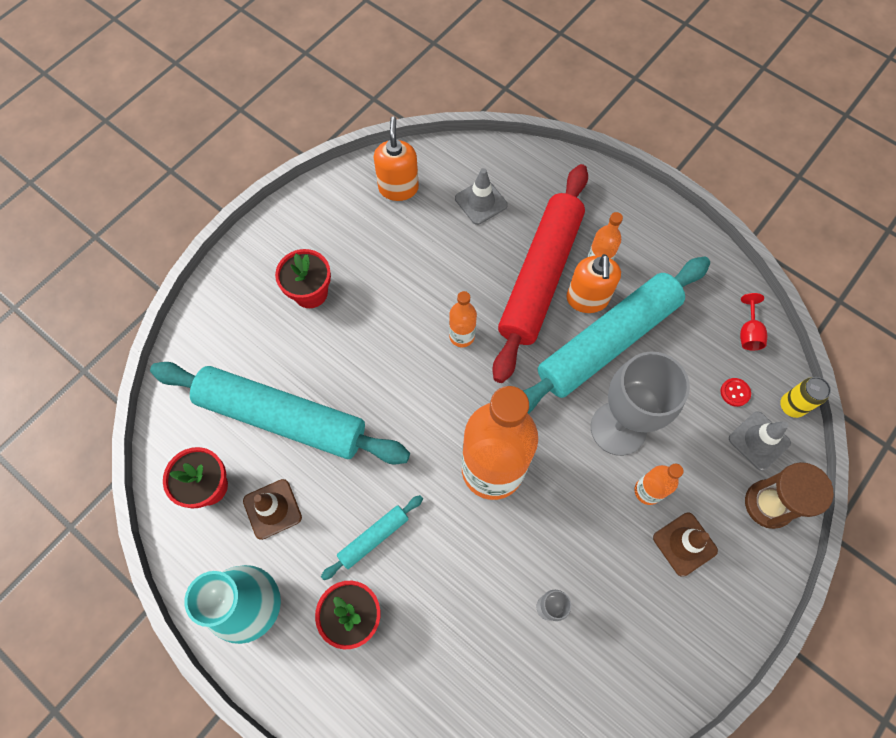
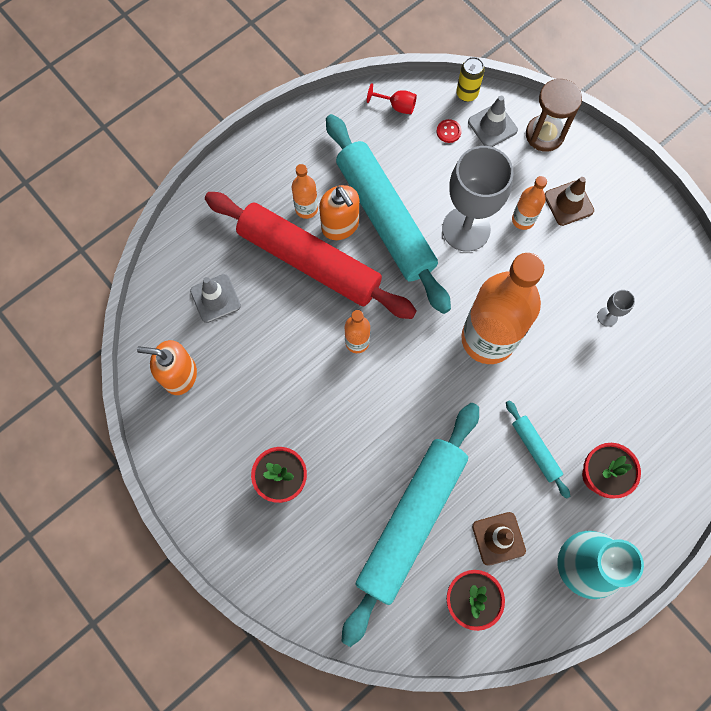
camera: 80 degrees left, 5 degrees up
(587, 299) = (340, 226): orange soap dispenser -> orange soap dispenser turned 45 degrees clockwise

